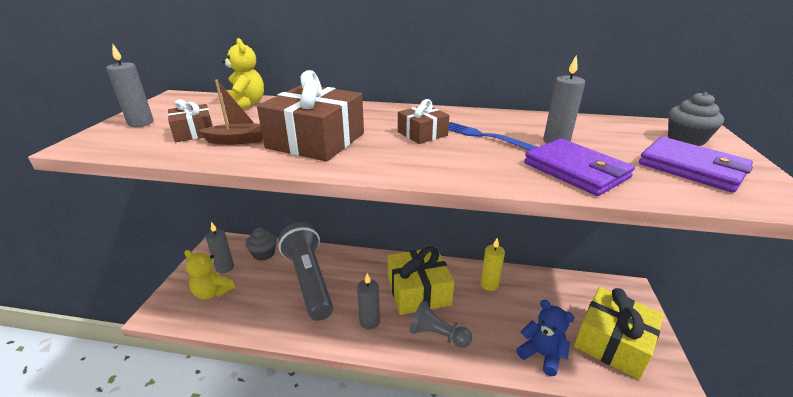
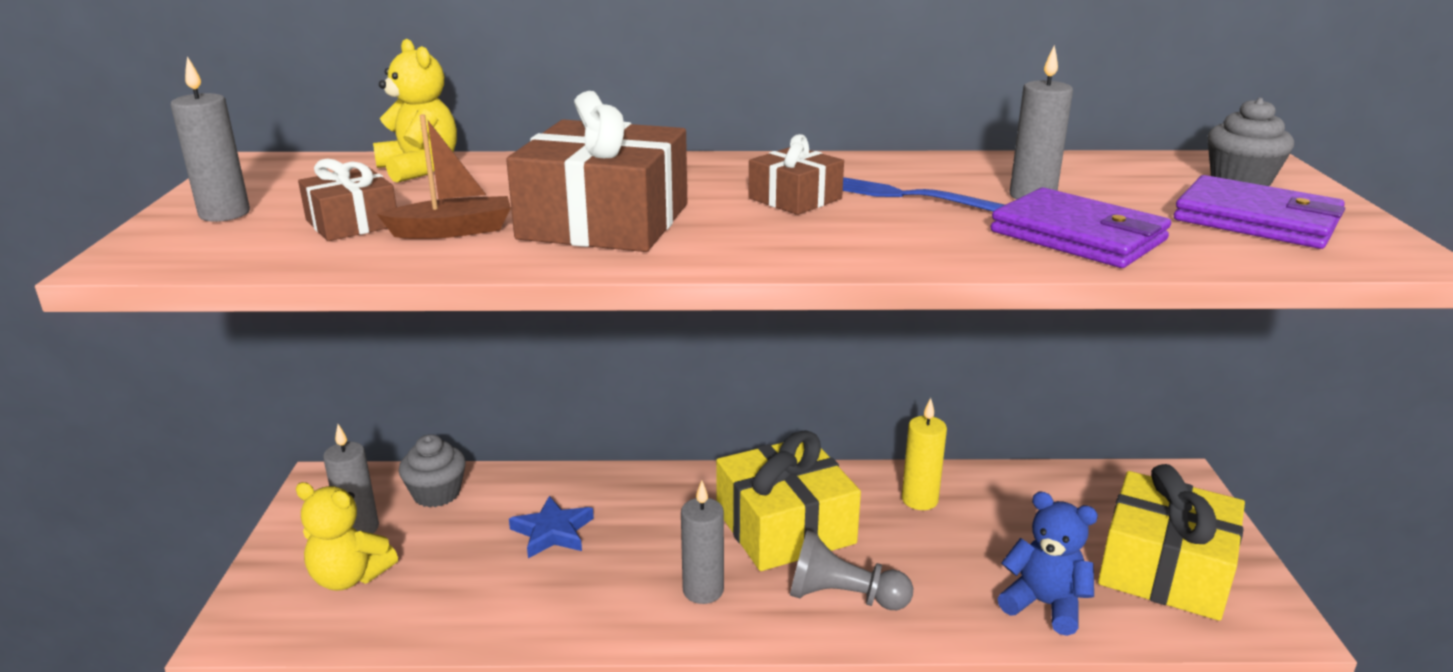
camera: 10 degrees left, 5 degrees down
(309, 280) = (553, 532): grey flashlight -> blue star

